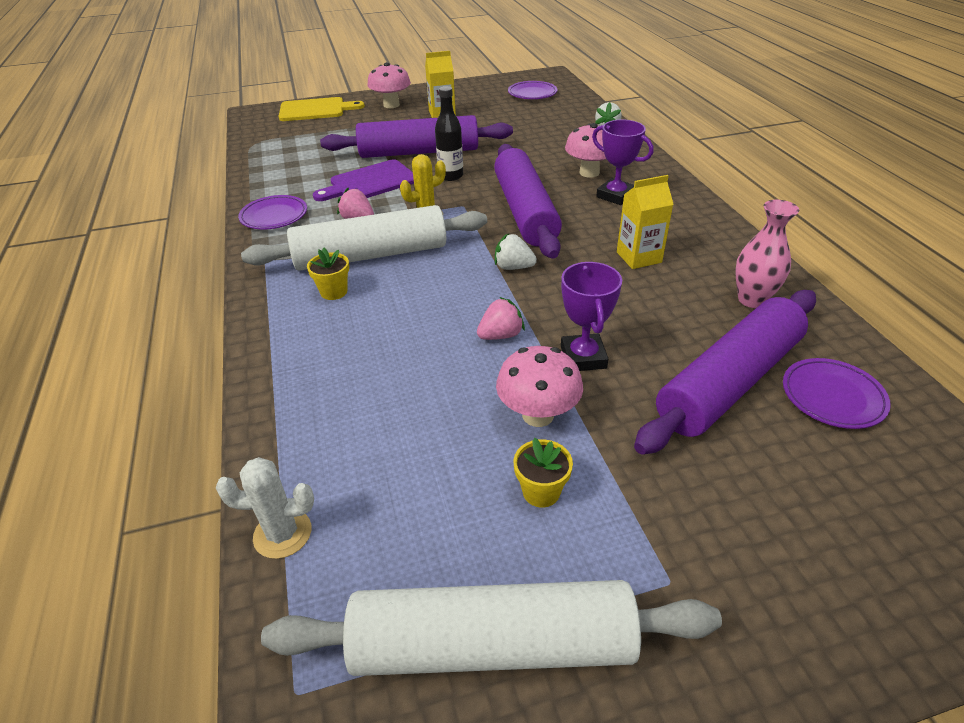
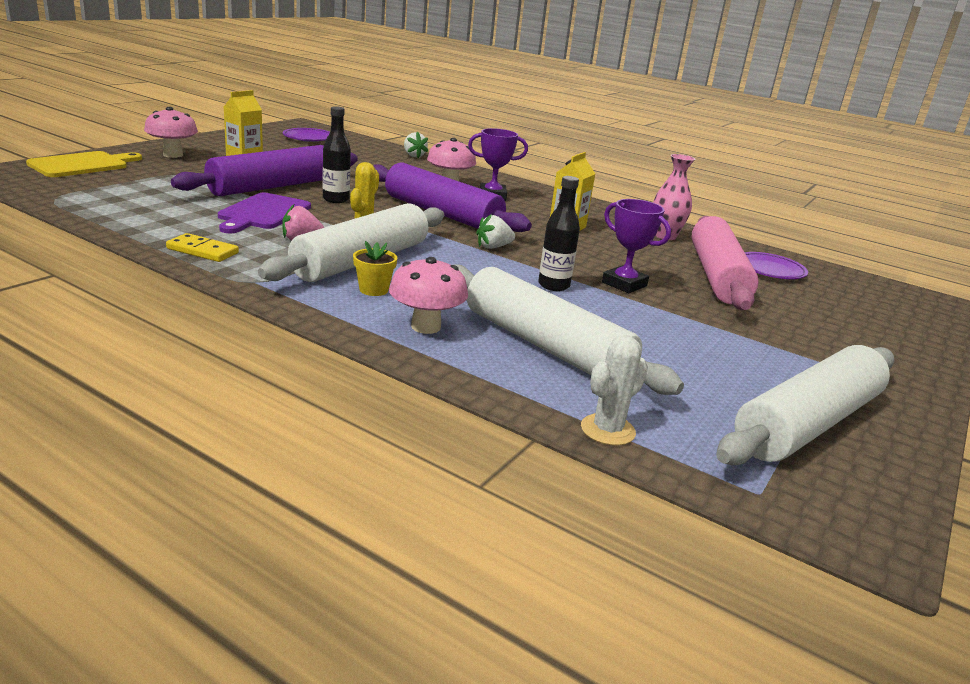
camera: 45 degrees left, 15 degrees down
(274, 216) = (202, 251): purple plate -> yellow domino
(378, 409) = (545, 346): none -> white rolling pin
(500, 335) = (553, 285): pink strawberry -> black bottle
(538, 415) = (649, 318): pink mushroom -> pink mushroom (426, 327)
(541, 491) = (714, 352): yellow flower pot -> none
(728, 381) = (716, 276): purple rolling pin -> pink rolling pin

